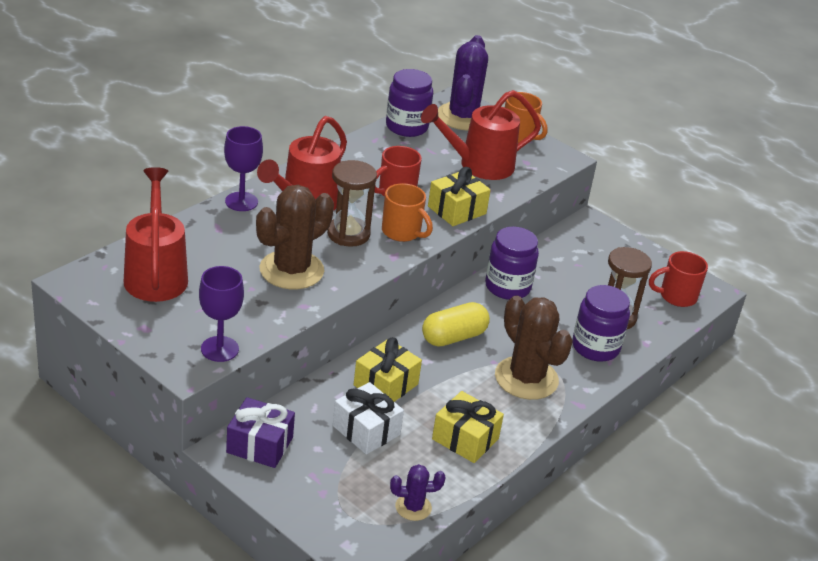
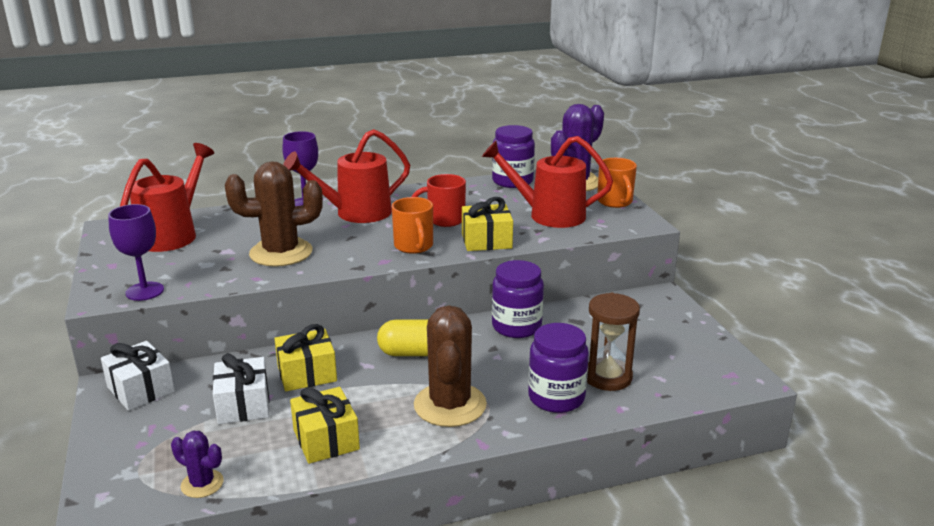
camera: 35 degrees right, 10 degrees down
(260, 445) = (141, 389): purple gift -> white gift
(348, 234) = (364, 239): brown hourglass -> none
(676, 296) = (700, 376): red mug -> none

